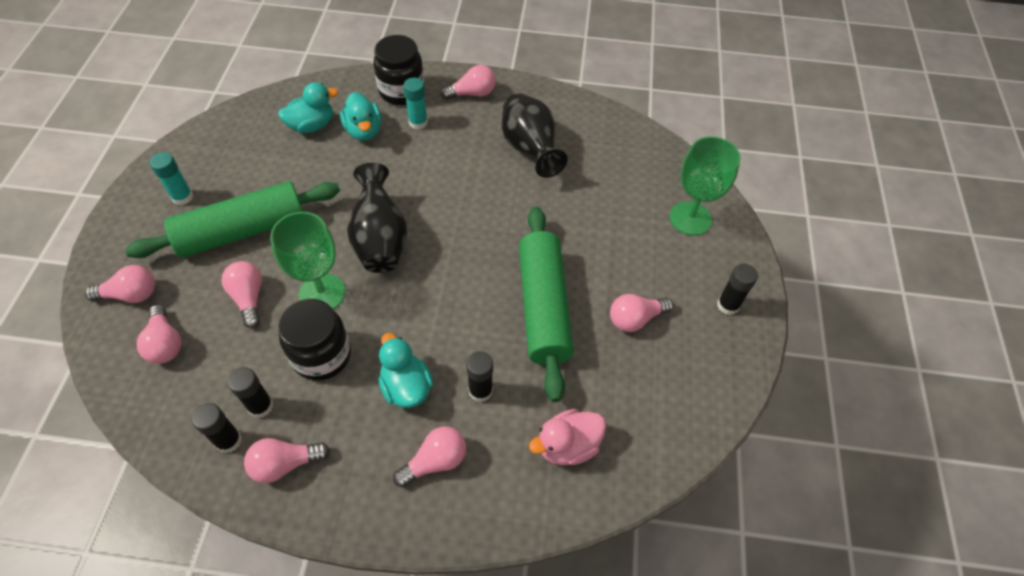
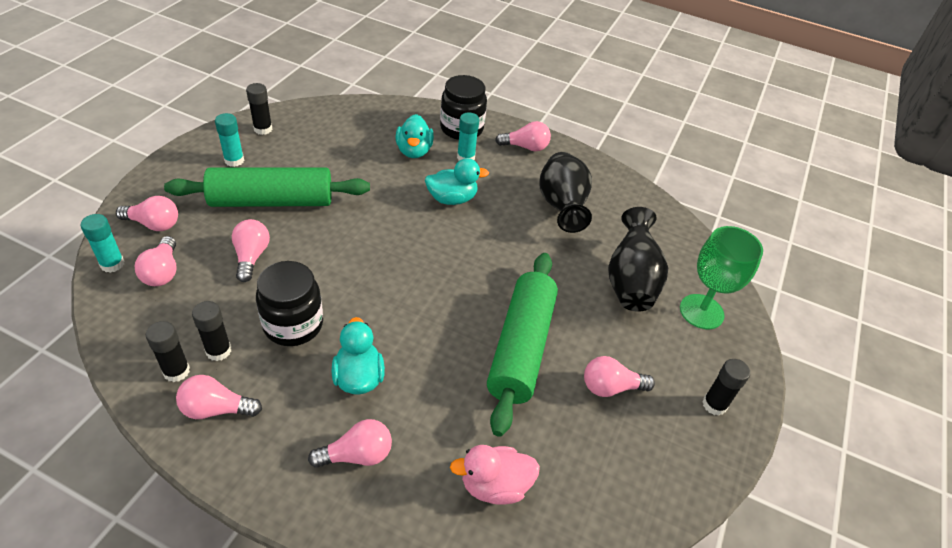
camera: 15 degrees right, 10 degrees down
(108, 352) = (112, 264): none -> turquoise glue stick
(312, 125) = (370, 135): turquoise duck -> turquoise duck (452, 199)
(322, 293) = (317, 272): green goblet -> none
(380, 240) = (390, 243): black vase -> black vase (630, 282)
(480, 390) = (428, 404): black glue stick -> black glue stick (263, 129)

